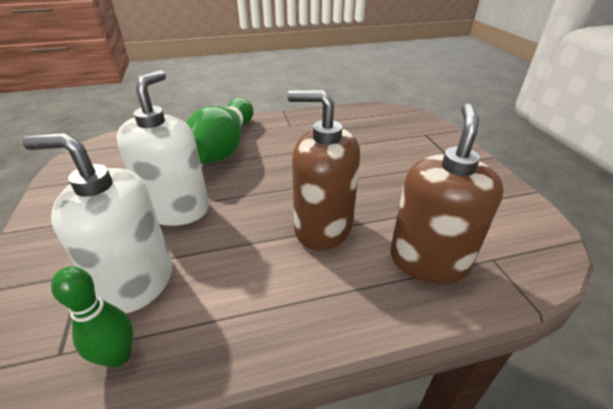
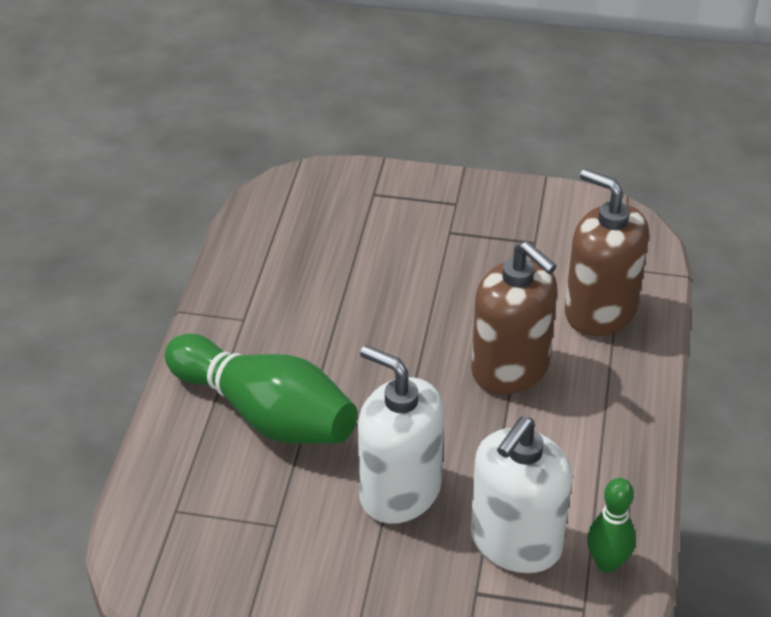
camera: 65 degrees left, 5 degrees up
(323, 227) = (510, 368): brown soap dispenser -> brown soap dispenser turned 90 degrees counterclockwise

